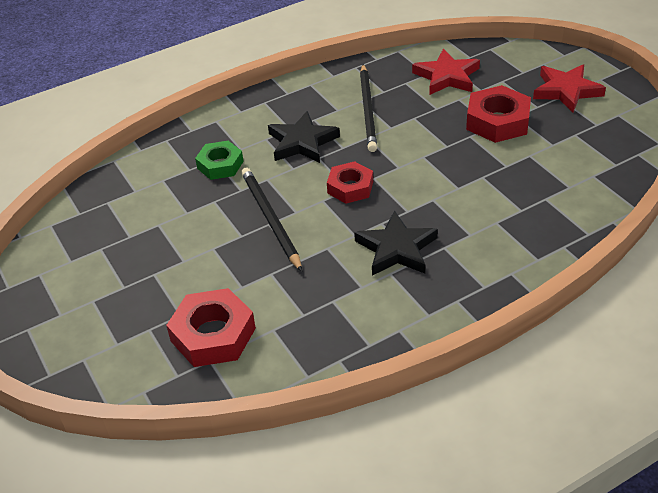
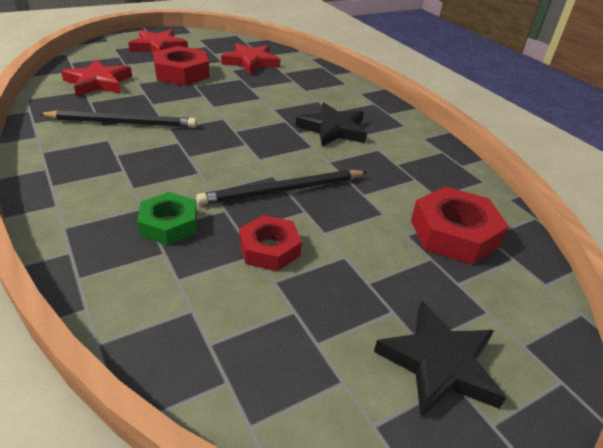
camera: 95 degrees left, 5 degrees down
(302, 142) = (156, 163): black star -> black star (439, 363)
(350, 187) = (245, 142): red nut -> red nut (269, 249)
(562, 167) = (251, 62): none -> red star

